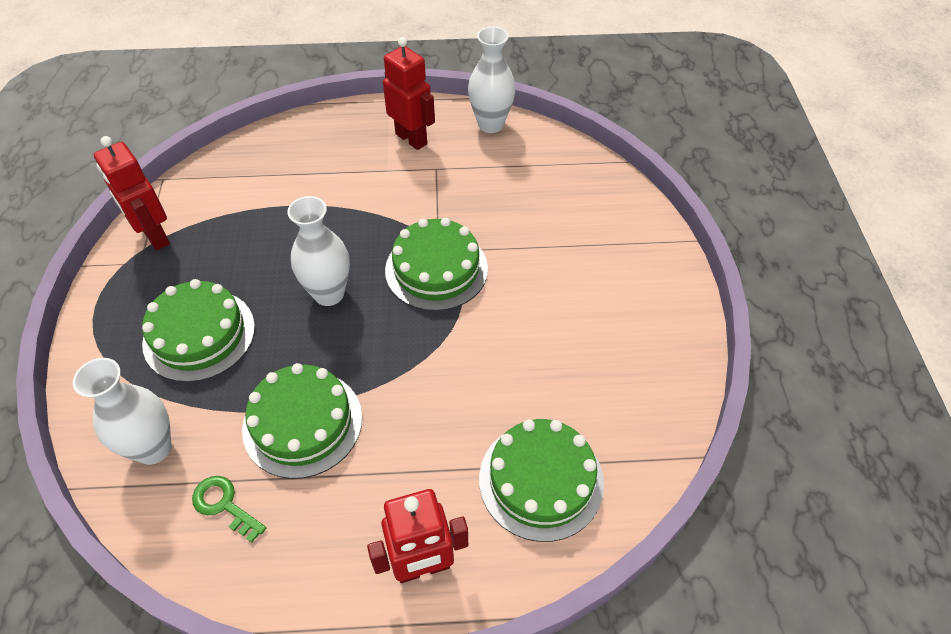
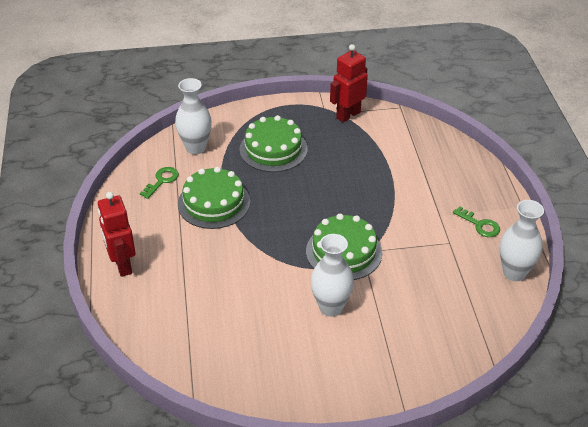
camera: 85 degrees right, 10 degrees down
(329, 294) = (313, 200): white vase -> white vase (331, 307)
(411, 139) = (480, 225): red robot -> green key
(541, 480) = (176, 317): green cake -> none

